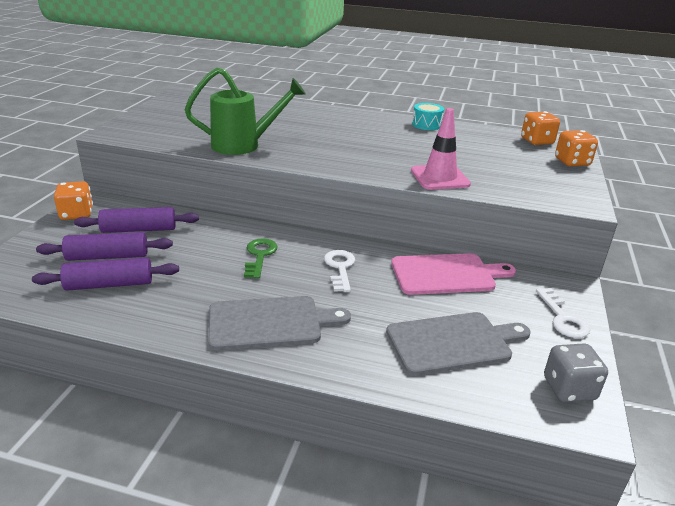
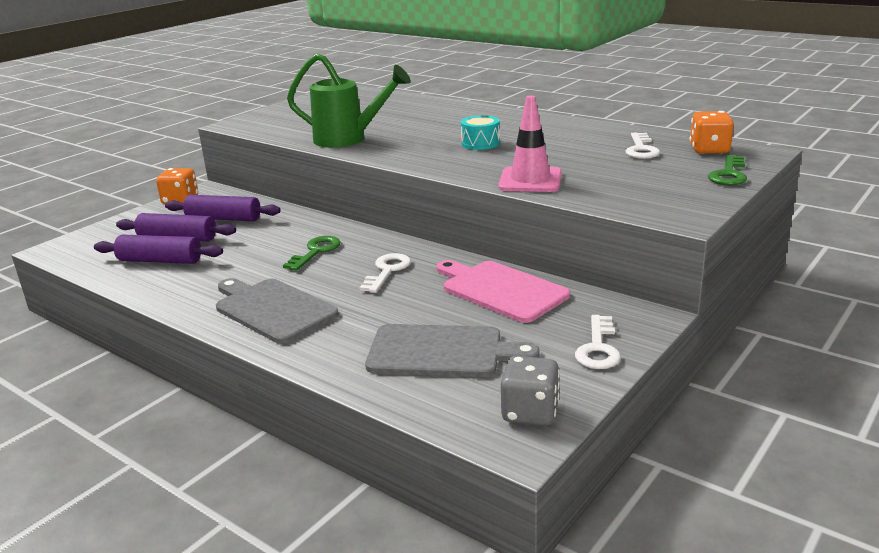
camera: 25 degrees right, 5 degrees down
(270, 323) = (272, 309): grey cutting board -> grey cutting board turned 150 degrees counterclockwise
(426, 125) = (582, 127): turquoise drum -> turquoise drum (480, 143)
(447, 274) = (500, 290): pink cutting board -> pink cutting board turned 150 degrees counterclockwise
(490, 143) = (641, 149): none -> white key
(572, 162) = (729, 174): orange dice -> green key

